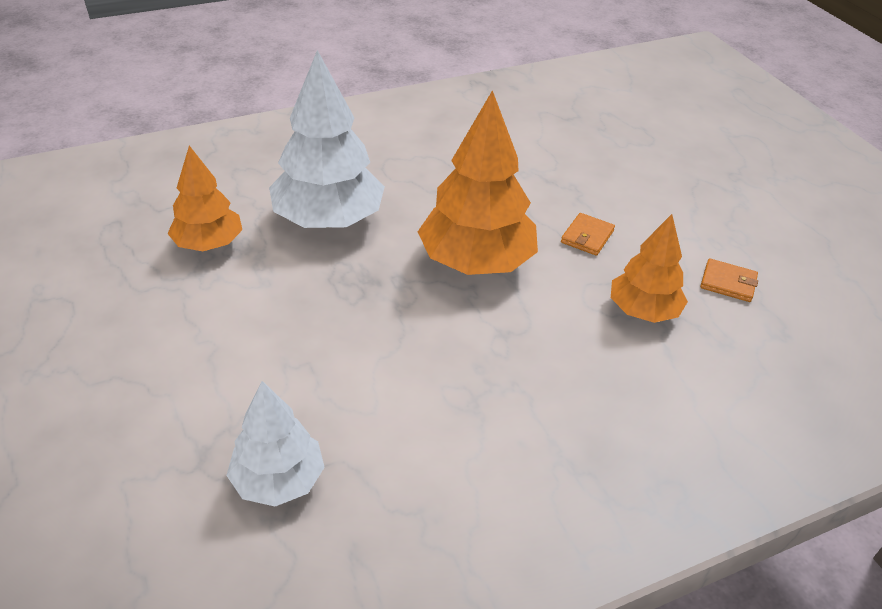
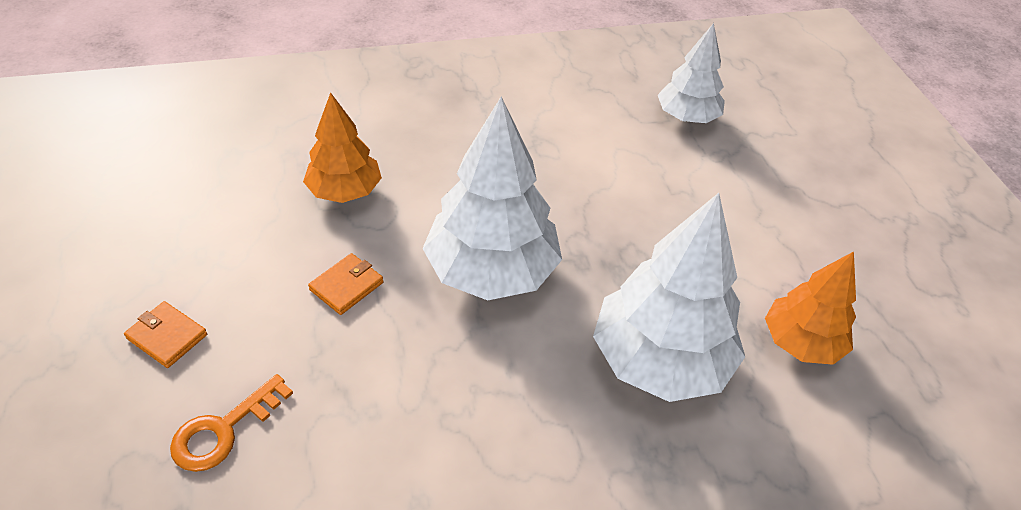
camera: 170 degrees left, 5 degrees up
(476, 262) = (491, 271): orange tree -> white tree
(607, 157) = (223, 430): none -> orange key
(728, 283) = (233, 206): orange wallet -> orange wallet (167, 336)

